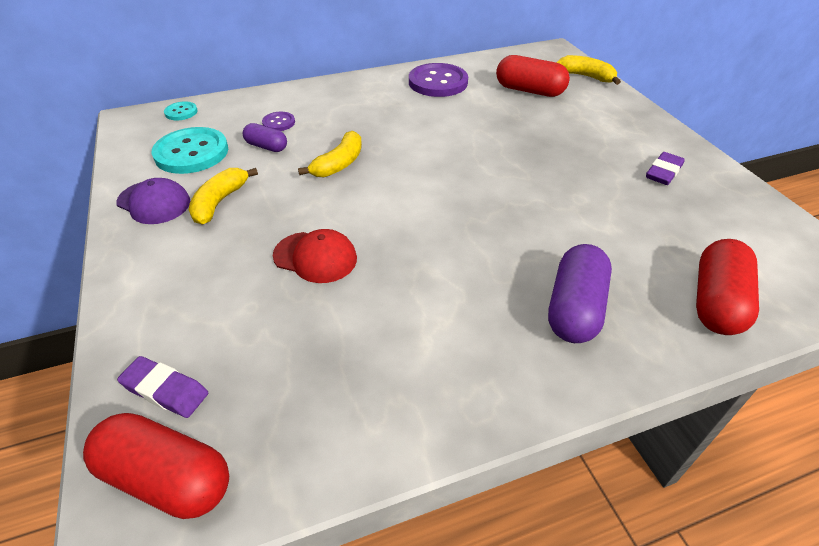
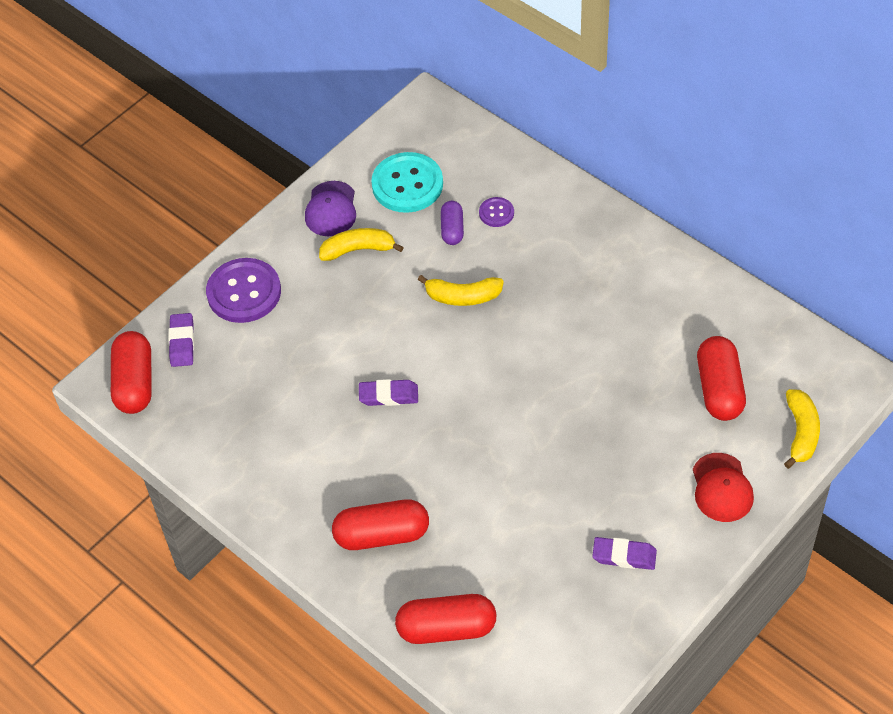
camera: 65 degrees right, 10 degrees up
(181, 112) = (461, 130): turquoise button -> none
(315, 257) = (336, 349): red cap -> red cap (722, 488)
(403, 242) = (388, 395): none -> purple eraser
(438, 82) = (675, 298): purple button -> purple button (244, 292)
(574, 308) = (382, 535): purple capsule -> red capsule

